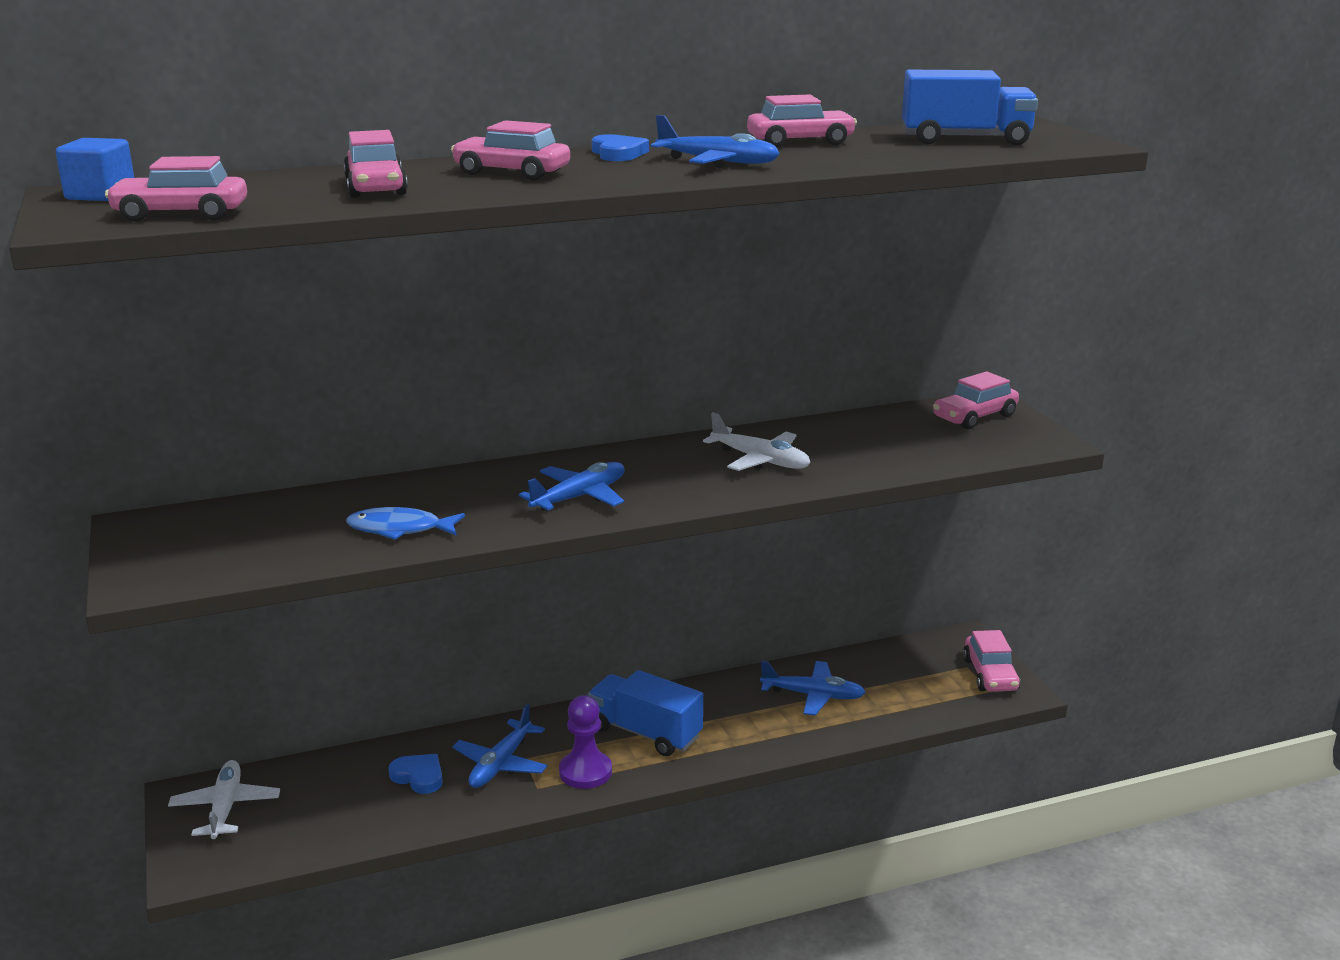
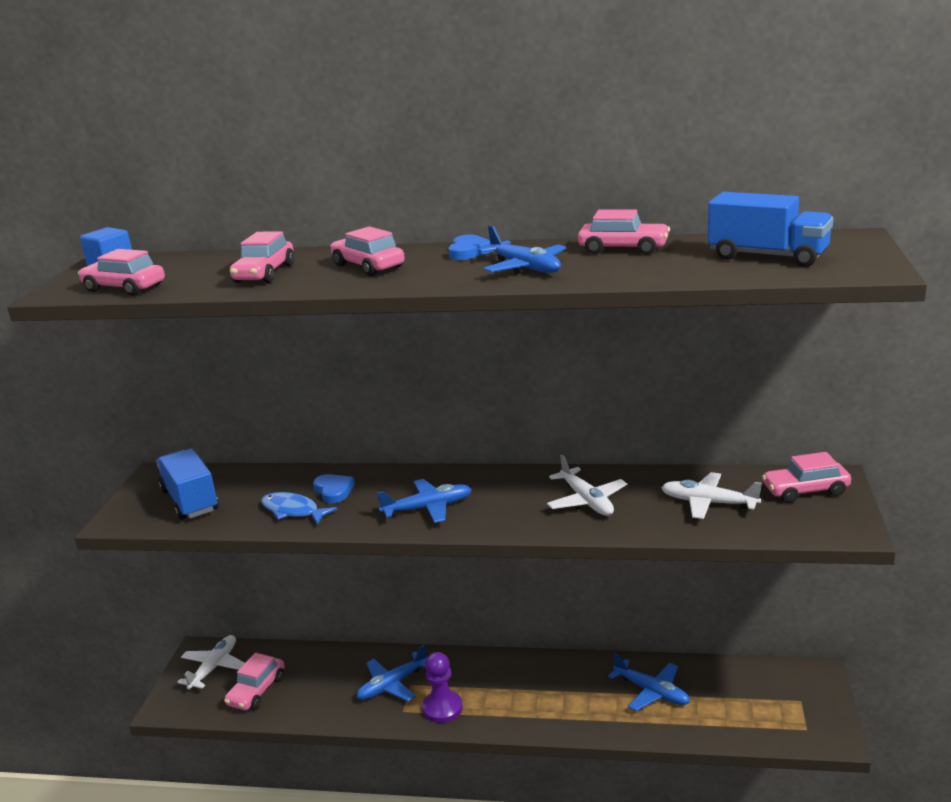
camera: 30 degrees right, 0 degrees up
(418, 776) = (336, 679): blue heart -> blue heart (334, 491)
(645, 733) = (504, 688): blue truck -> blue truck (190, 500)
(892, 442) = (709, 503): none -> white plane
(990, 675) = (817, 714): pink car -> pink car (257, 691)

